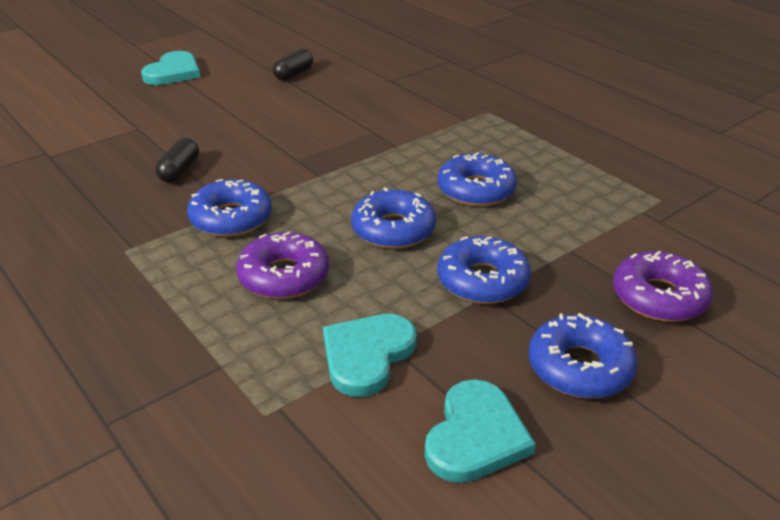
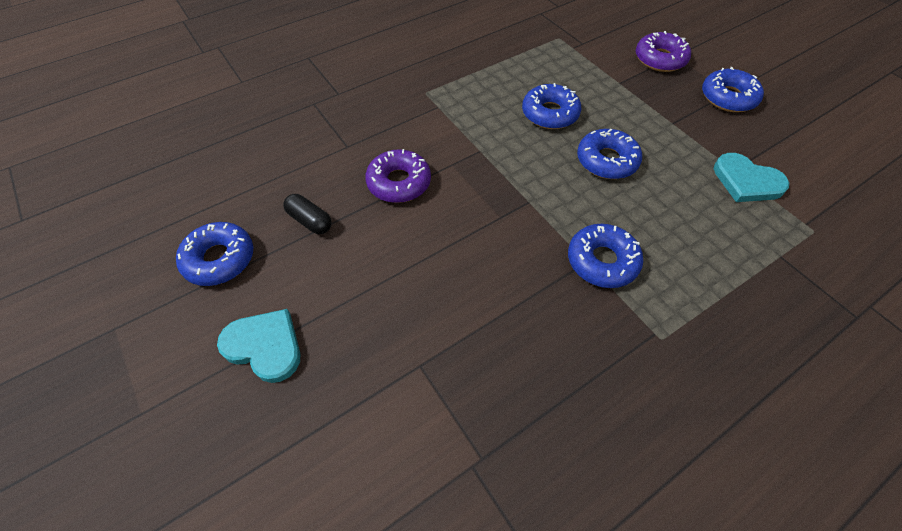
camera: 85 degrees left, 20 degrees up
(179, 171) = (521, 310): black capsule -> none
(284, 276) = (675, 223): purple donut -> purple donut (399, 183)
(475, 436) = (794, 142): turquoise heart -> none
(482, 280) = (659, 123): blue donut -> blue donut (219, 259)

